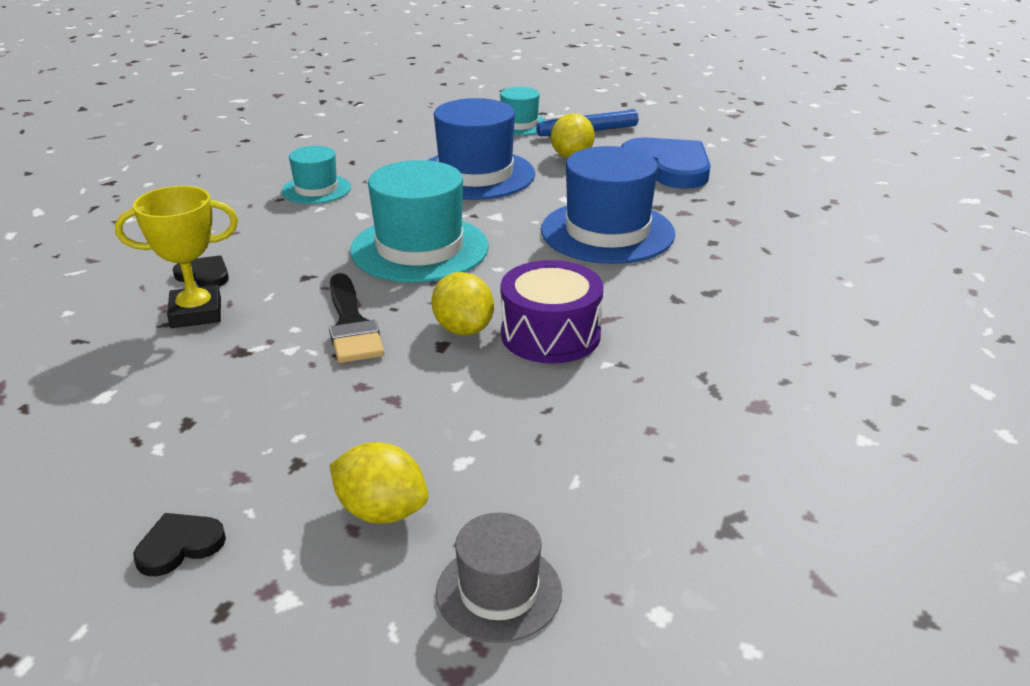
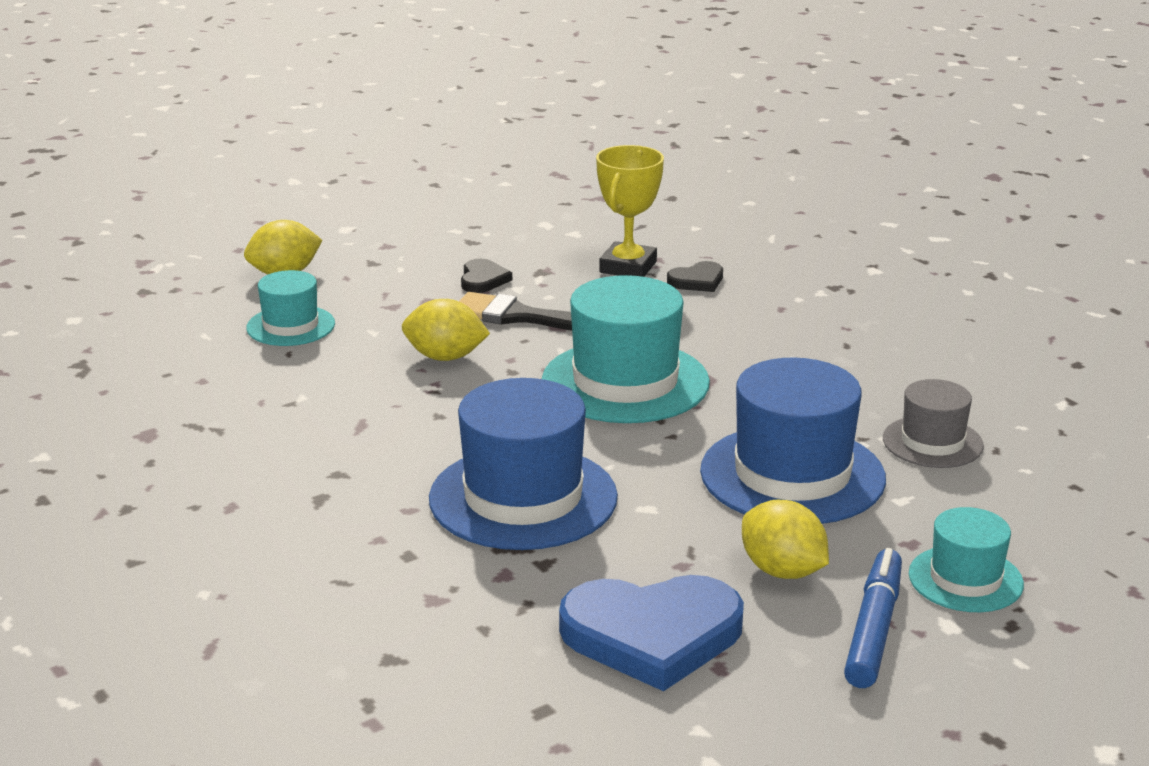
camera: 125 degrees right, 5 degrees down
(179, 546) = (349, 222): black heart -> black heart (483, 279)
(316, 189) = (852, 368): turquoise hat -> turquoise hat (290, 326)
(499, 592) = (168, 285): grey hat -> grey hat (932, 442)
(550, 335) = (378, 389): purple drum -> none

